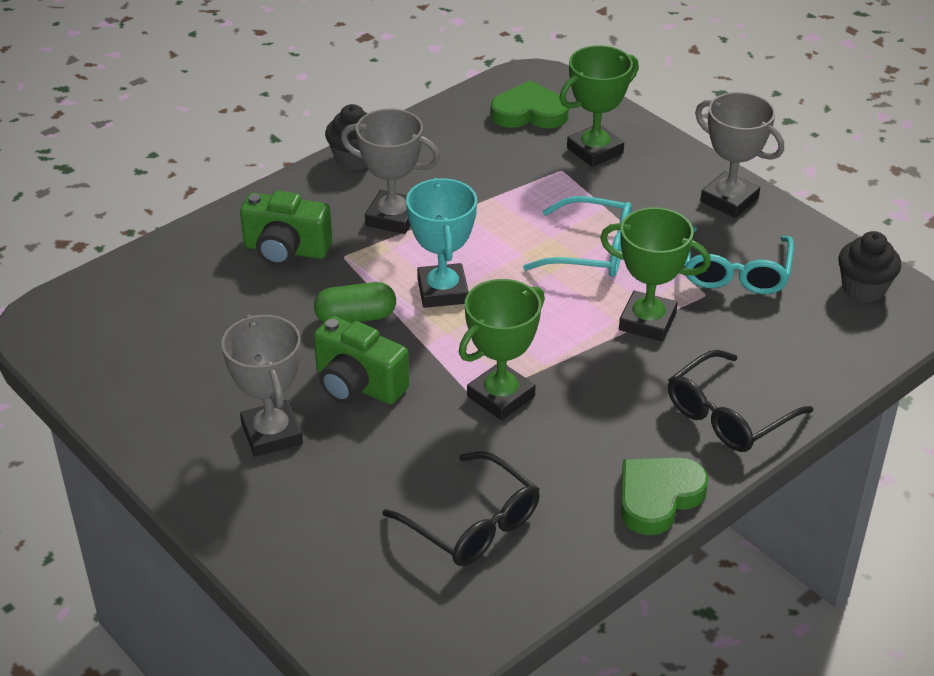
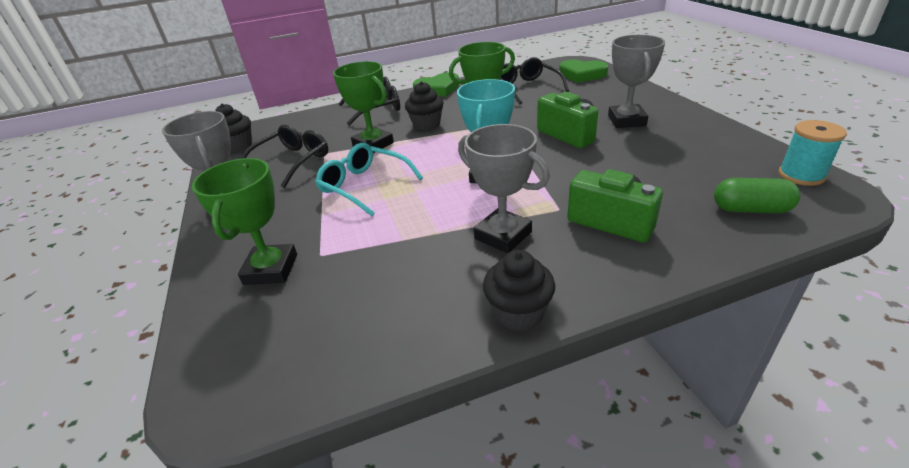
camera: 155 degrees left, 5 degrees down
(68, 347) = (801, 175): none -> turquoise spool
(356, 317) = (560, 167): green capsule -> green capsule (750, 209)
(529, 113) = (280, 337): green heart -> green heart (582, 74)
(595, 151) = (271, 269): green trophy -> green trophy turned 75 degrees counterclockwise
(598, 379) = (426, 125): none -> black cupcake
(735, 272) = (292, 162): turquoise glasses -> black glasses

